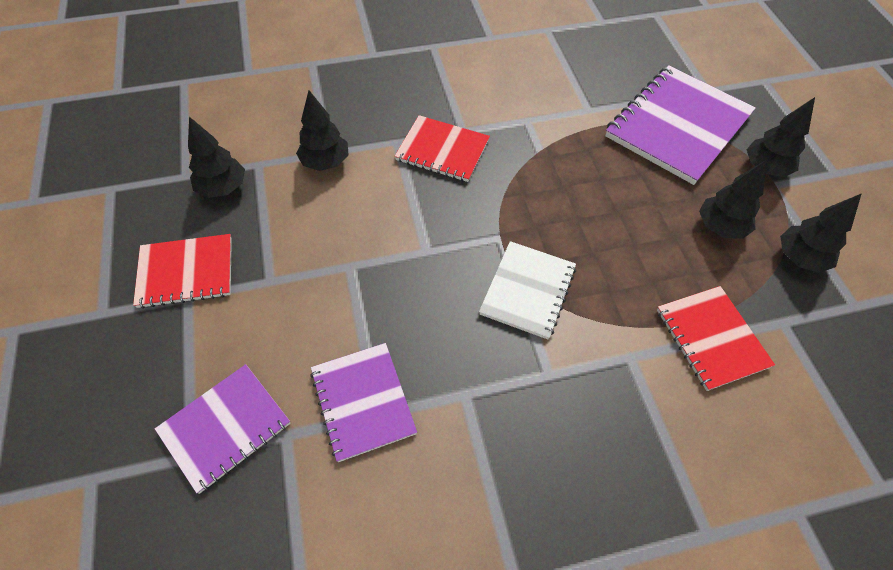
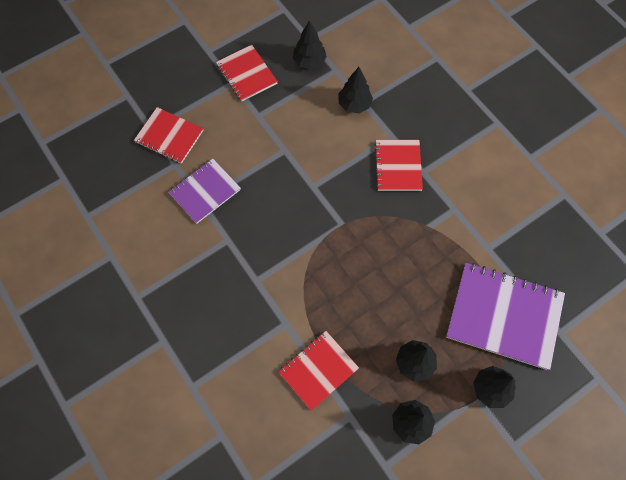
camera: 70 degrees right, 10 degrees up
(225, 427) = (169, 136): purple notebook -> red notebook
(527, 290) = (308, 252): white notebook -> none

